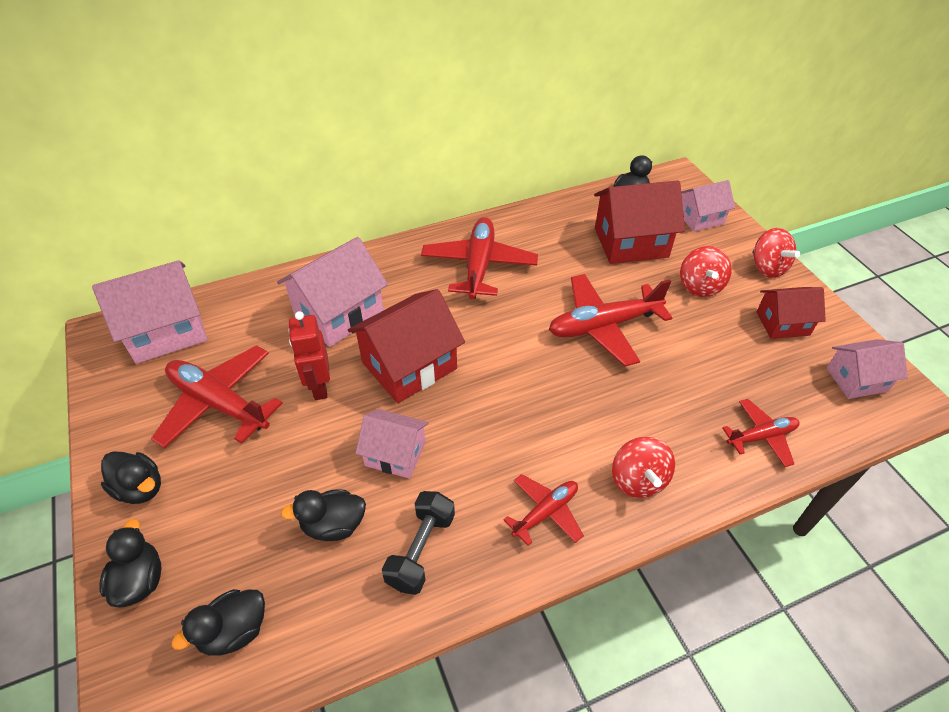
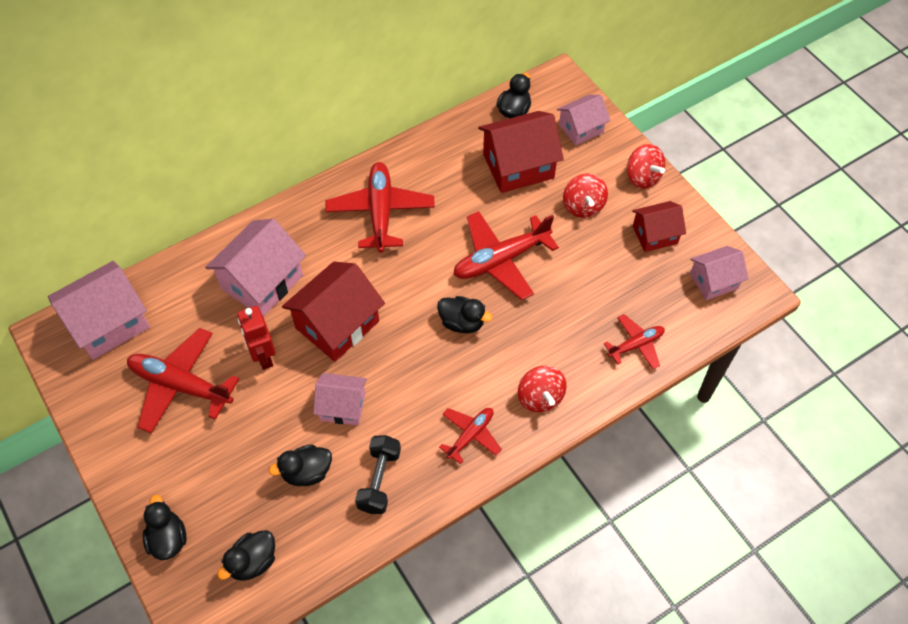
camera: 10 degrees left, 10 degrees up
(140, 488) = (140, 468): black duck -> black duck (462, 322)

